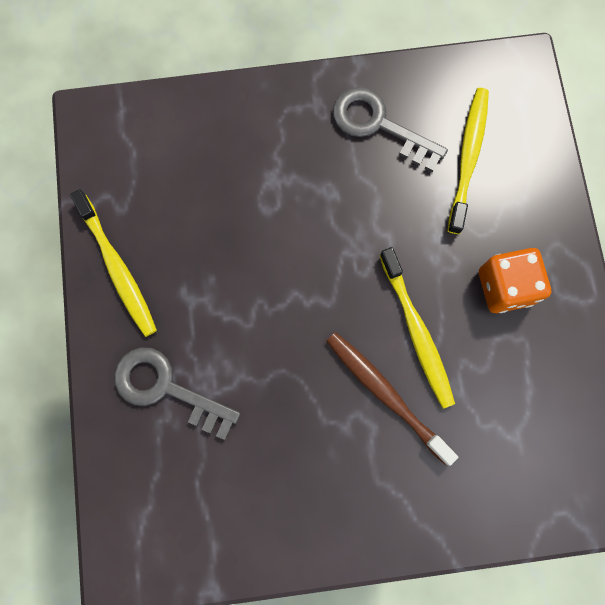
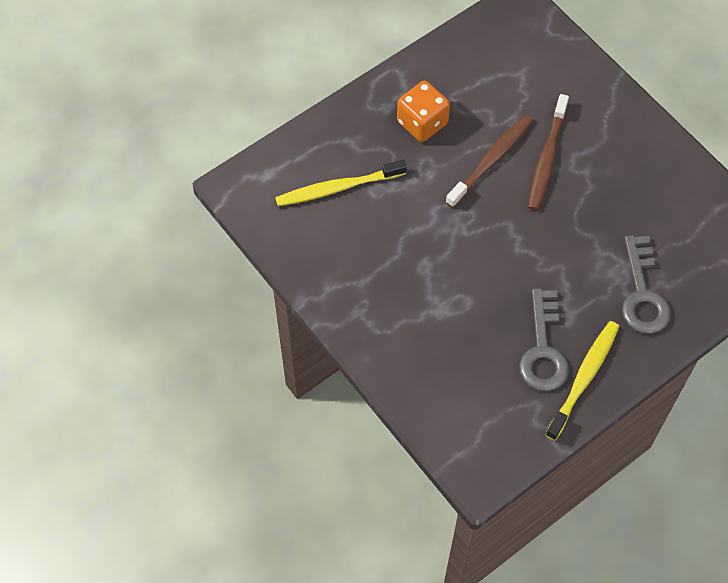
camera: 120 degrees left, 15 degrees down
(378, 125) = (349, 259): grey key -> grey key (543, 350)
(416, 331) = (491, 160): yellow toothbrush -> brown toothbrush

